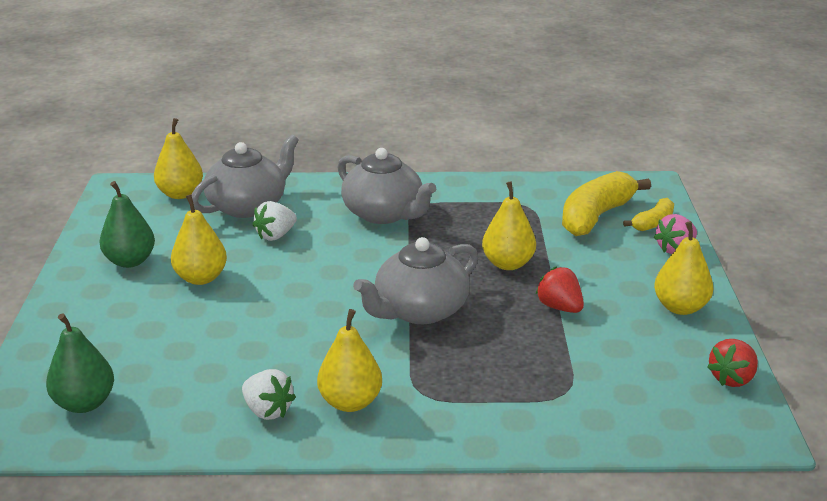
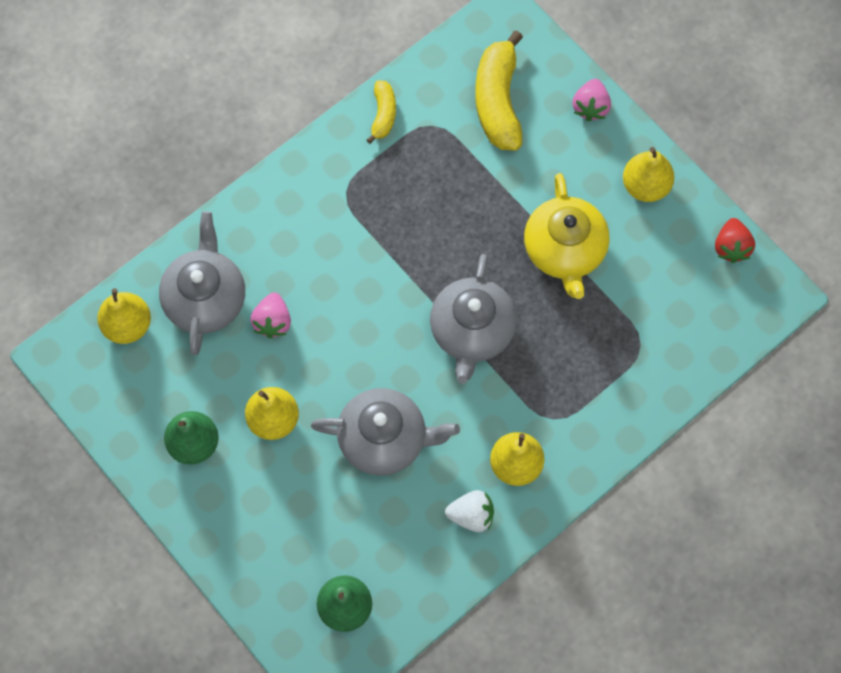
camera: 40 degrees left, 40 degrees up
(275, 235) = (272, 321): white strawberry -> pink strawberry
(384, 213) = (329, 224): grey teapot -> grey teapot (384, 439)
(508, 264) = (485, 222): yellow pear -> none
(559, 307) = (565, 250): red strawberry -> yellow teapot
(653, 223) = (548, 79): yellow banana -> yellow banana (383, 114)

